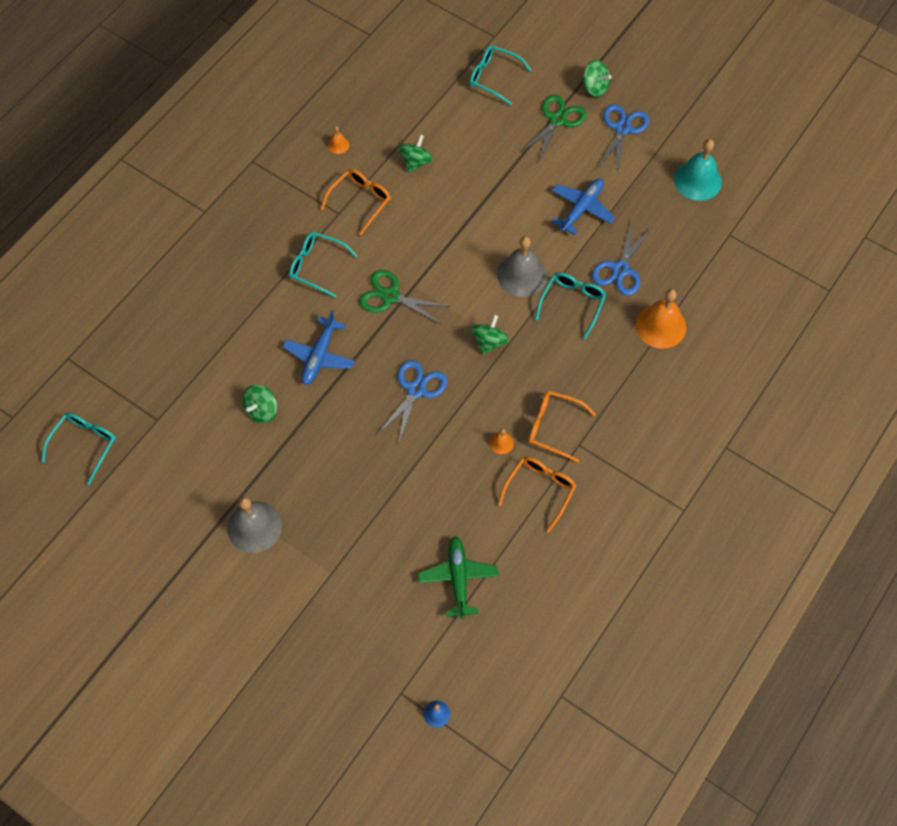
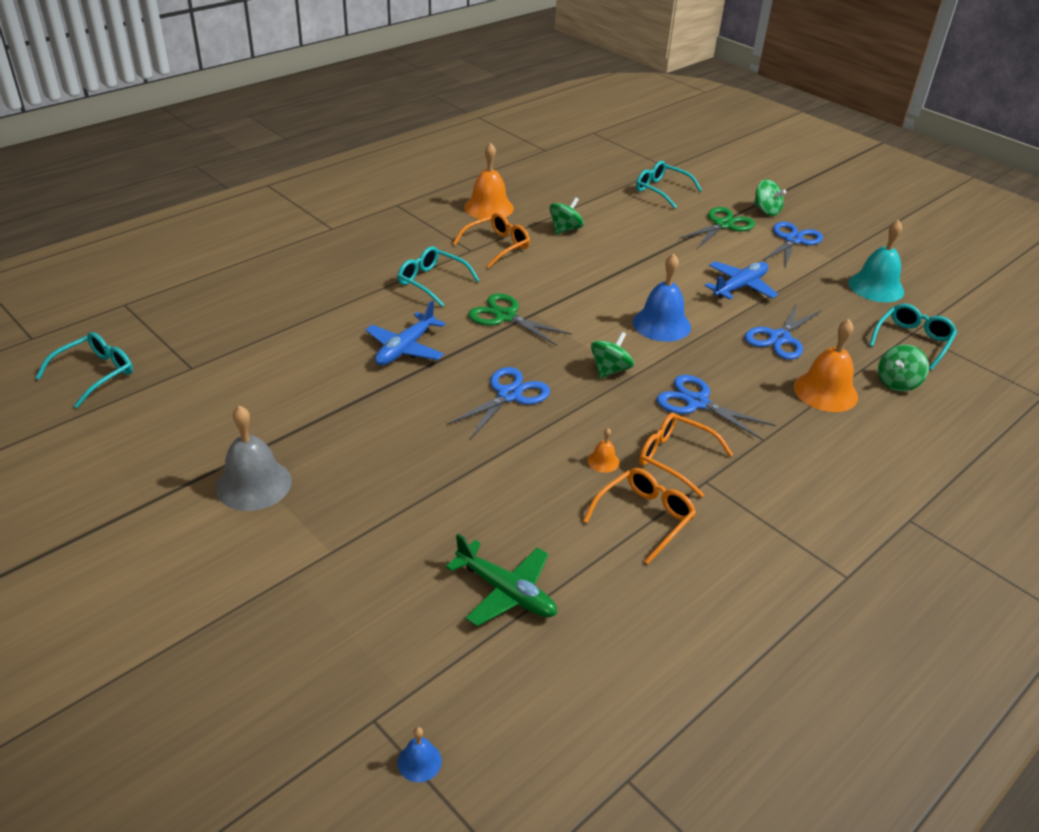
camera: 10 degrees right, 25 degrees down
(262, 410) = (317, 381): green spinning top -> green spinning top (897, 383)
(338, 145) = (488, 207): orange bell -> orange bell, size x2.18
(458, 578) = (506, 592): green plane -> green plane turned 120 degrees clockwise
(521, 275) = (661, 324): grey bell -> blue bell
(562, 363) = (697, 403): none -> blue scissors
(572, 303) = (717, 355): turquoise glasses -> turquoise glasses (912, 341)

